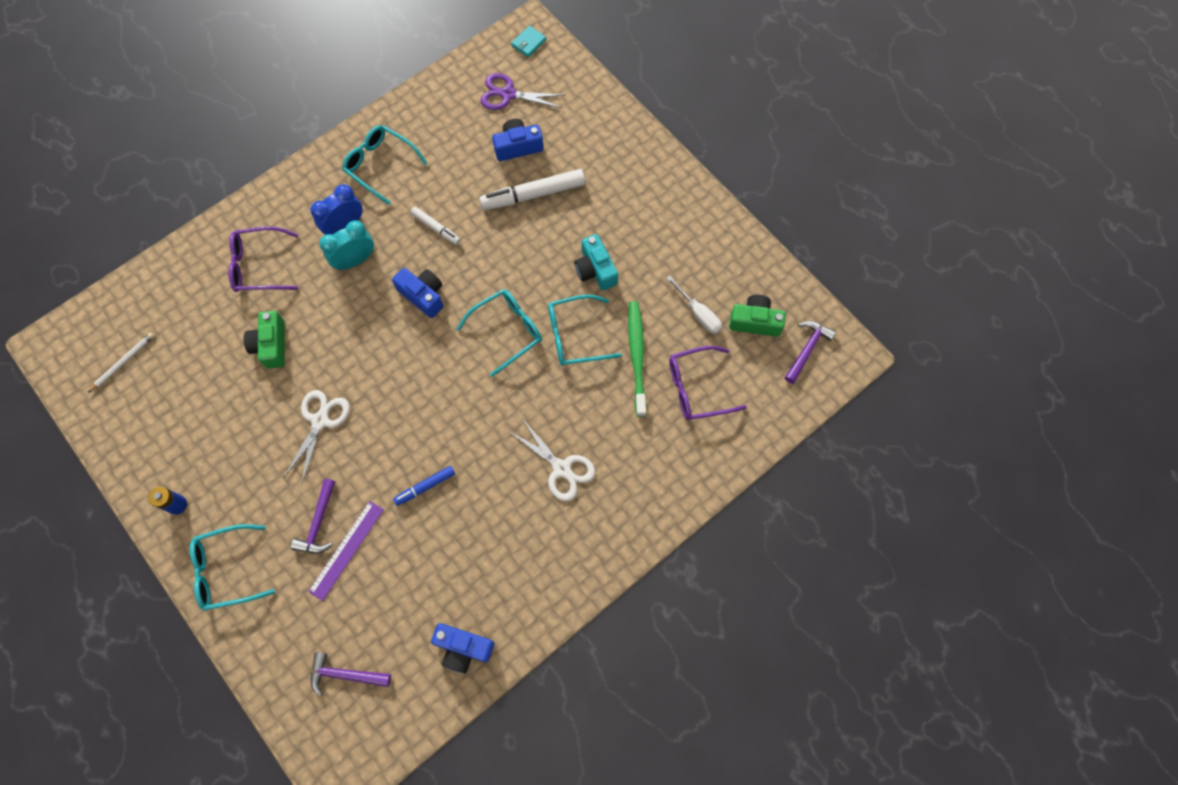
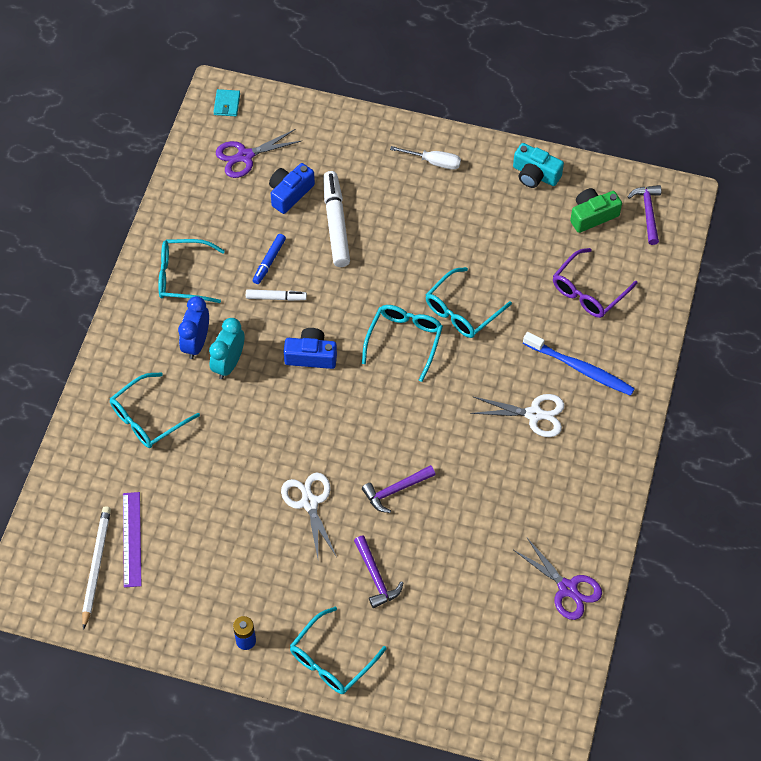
camera: 35 degrees left, 10 degrees down
(123, 362) = (96, 566): white pencil -> white pencil, size x1.52
(259, 266) = (147, 418): purple glasses -> turquoise glasses
(271, 345) = (215, 472): green camera -> none
(345, 674) = (493, 668): purple hammer -> purple hammer (395, 490)
(346, 550) = (416, 581): purple ruler -> purple ruler (132, 539)
(425, 487) = (438, 496): blue marker -> blue marker (269, 261)
(463, 648) = (567, 589): blue camera -> purple scissors
(533, 195) = (336, 223): white marker -> white marker turned 135 degrees clockwise
(595, 269) = (436, 251): turquoise camera -> turquoise camera (535, 174)
(634, 454) = (581, 369): none -> blue toothbrush
(637, 356) = (523, 296): green toothbrush -> none
(698, 314) = (545, 236): white screwdriver -> white screwdriver (434, 162)

